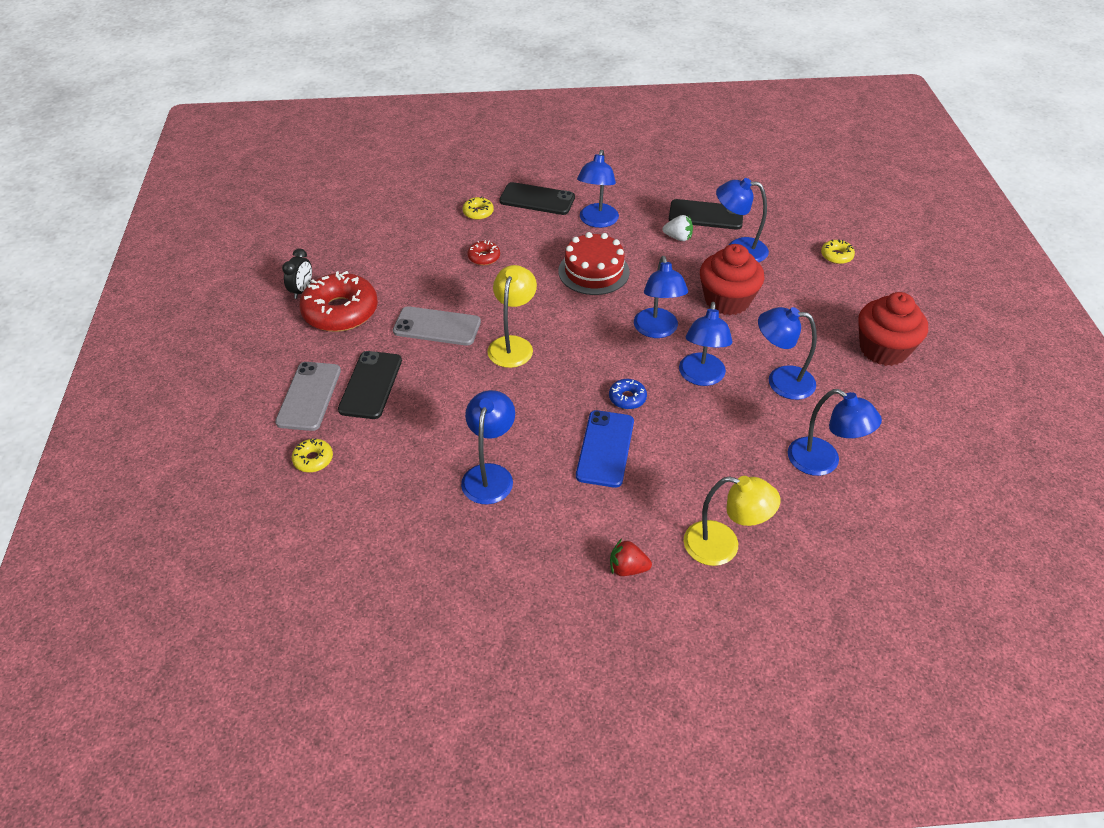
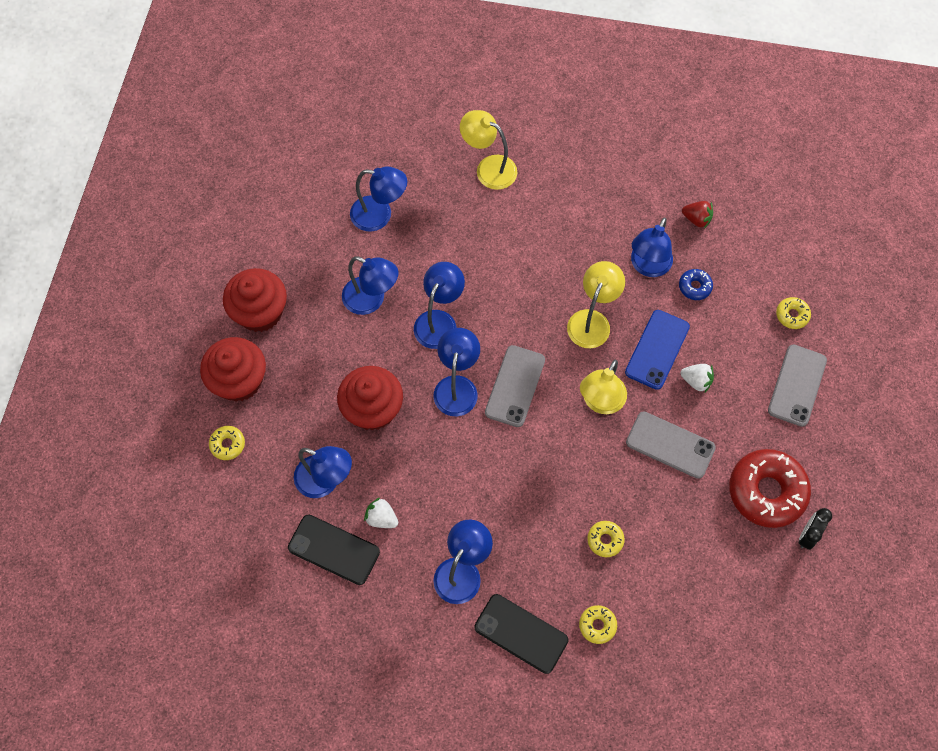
camera: 165 degrees left, 20 degrees up
(370, 385) = (740, 385): black phone -> none
(417, 379) = (696, 381): none -> white strawberry
(484, 257) = (605, 540): red donut -> yellow donut
(540, 409) = (592, 321): none -> yellow lamp
(593, 271) = (492, 486): red cake -> none
(601, 341) = (515, 386): none -> grey phone
(605, 448) = (548, 268): blue phone -> blue phone (657, 349)
(627, 398) = (513, 314): blue donut -> blue donut (694, 287)
(627, 568) = (563, 168): red strawberry -> red strawberry (696, 219)
(823, 462) = (380, 215): blue lamp -> blue lamp turned 135 degrees clockwise
(861, 297) = (239, 380): none -> red cupcake

